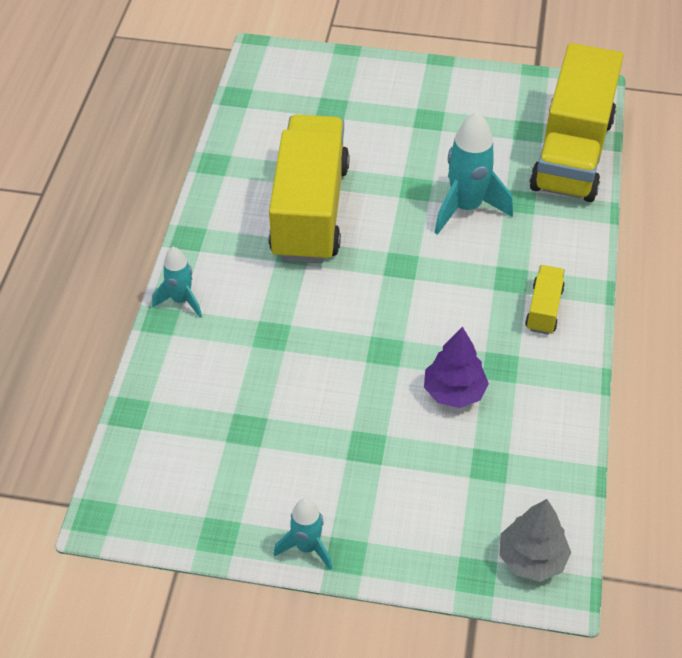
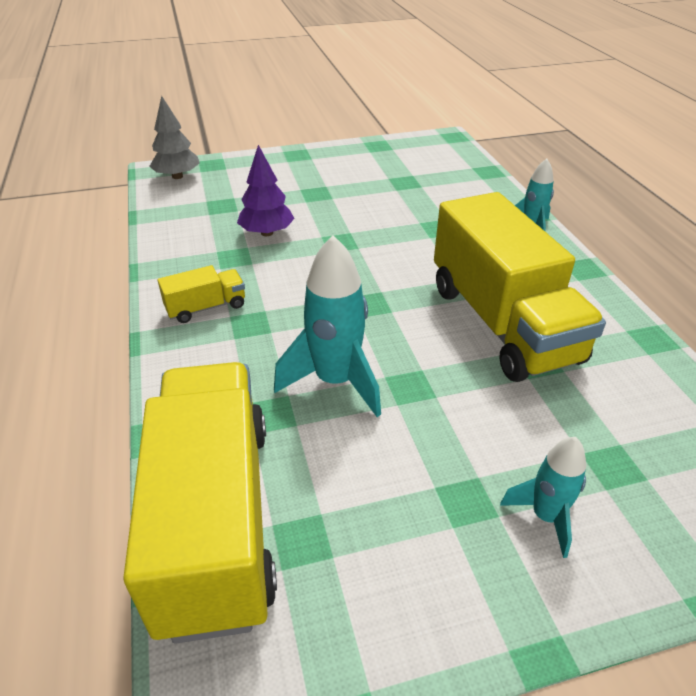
camera: 155 degrees right, 10 degrees down
(307, 547) = (322, 152): turquoise rocket -> turquoise rocket (545, 517)
(544, 309) = (206, 307): yellow truck -> yellow truck turned 105 degrees counterclockwise

